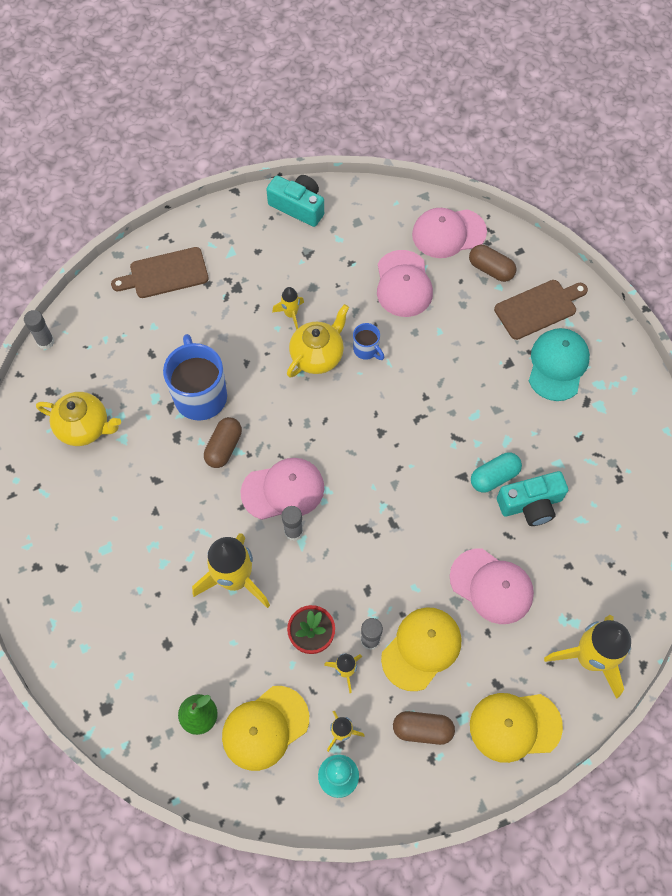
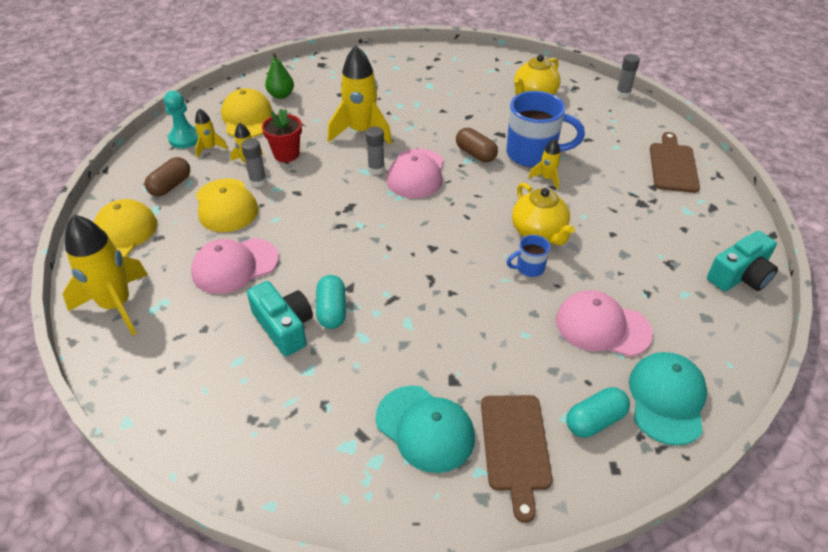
camera: 115 degrees right, 20 degrees down
(291, 314) = (595, 229): yellow rocket -> yellow rocket (547, 178)
(448, 233) = (667, 399): pink cap -> turquoise cap
(490, 269) = (594, 420): brown capsule -> turquoise capsule
(530, 504) = (284, 327): turquoise camera -> turquoise camera turned 135 degrees clockwise

